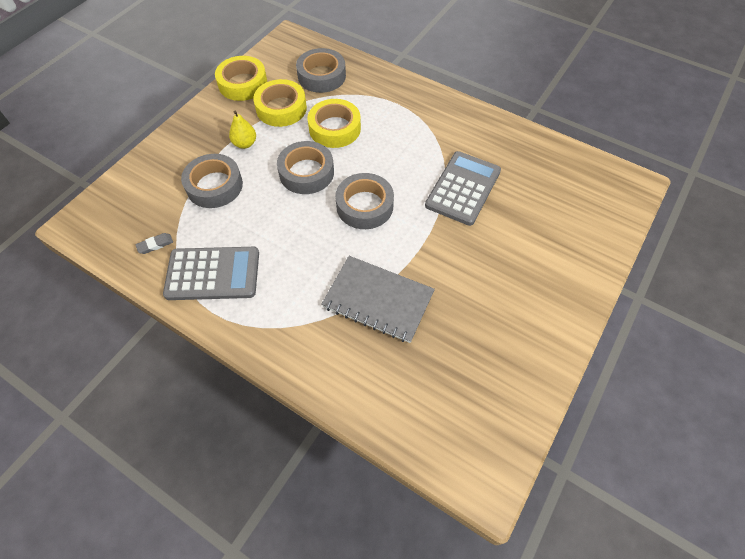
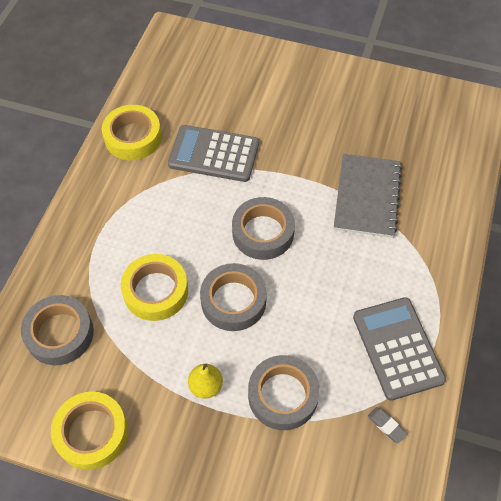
camera: 105 degrees left, 0 degrees up
(281, 108) = (132, 364): yellow tape -> yellow tape (133, 137)

